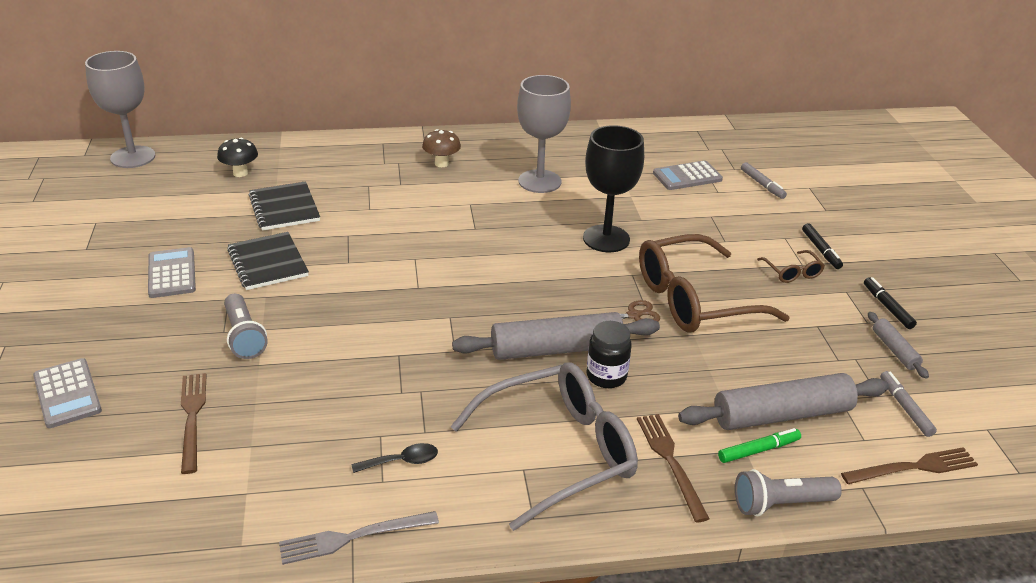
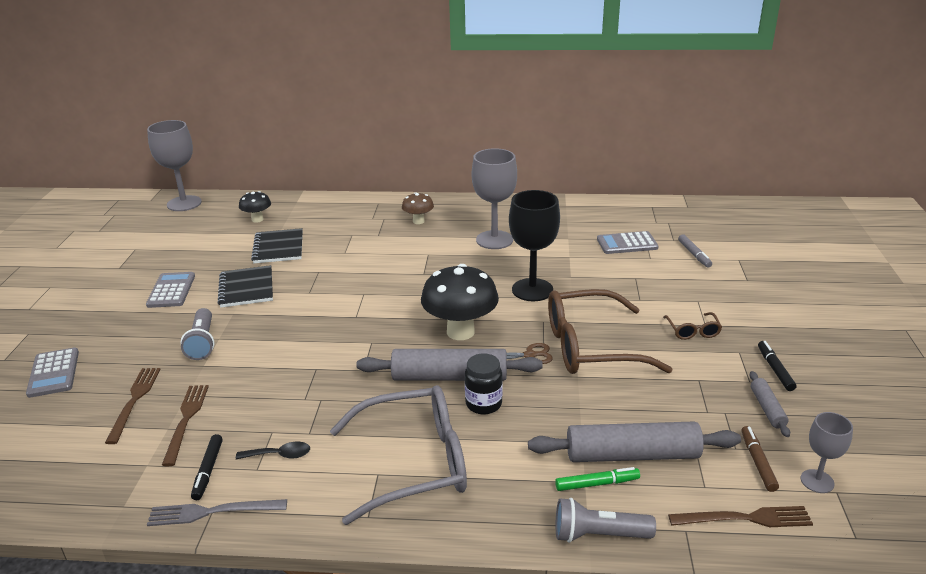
camera: 15 degrees right, 5 degrees down
(546, 295) = (460, 332): none -> black mushroom
(671, 462) = (510, 484): brown fork -> brown fork (186, 420)
(821, 250) = (728, 314): black marker -> black marker (208, 471)
(905, 408) = (757, 462): grey marker -> brown marker
(966, 420) = (817, 481): none -> grey goblet

